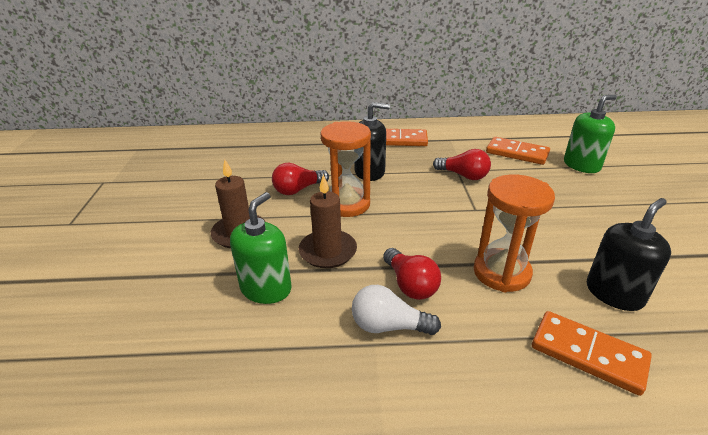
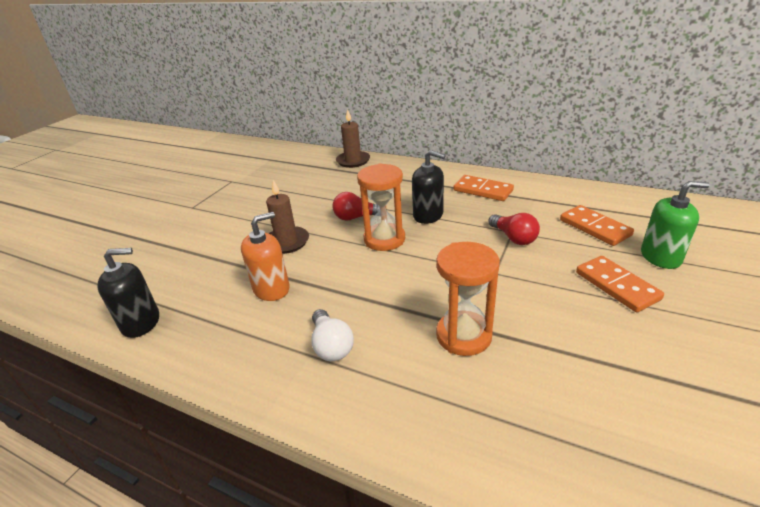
camera: 30 degrees right, 0 degrees up
(266, 288) = (271, 289): green soap dispenser -> orange soap dispenser
(328, 251) = (336, 274): brown candle -> brown candle (353, 161)
(389, 326) = (331, 346): white light bulb -> white light bulb turned 150 degrees counterclockwise
(410, 284) = (376, 320): red light bulb -> none
(588, 354) = (474, 431): orange domino -> orange domino (617, 286)
(614, 293) = (558, 391): black soap dispenser -> black soap dispenser (141, 322)

